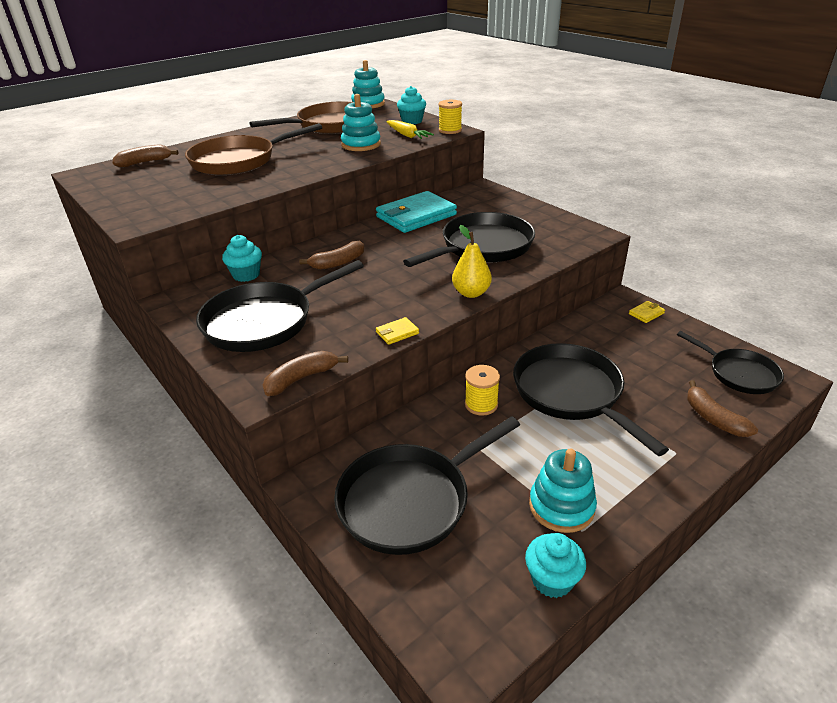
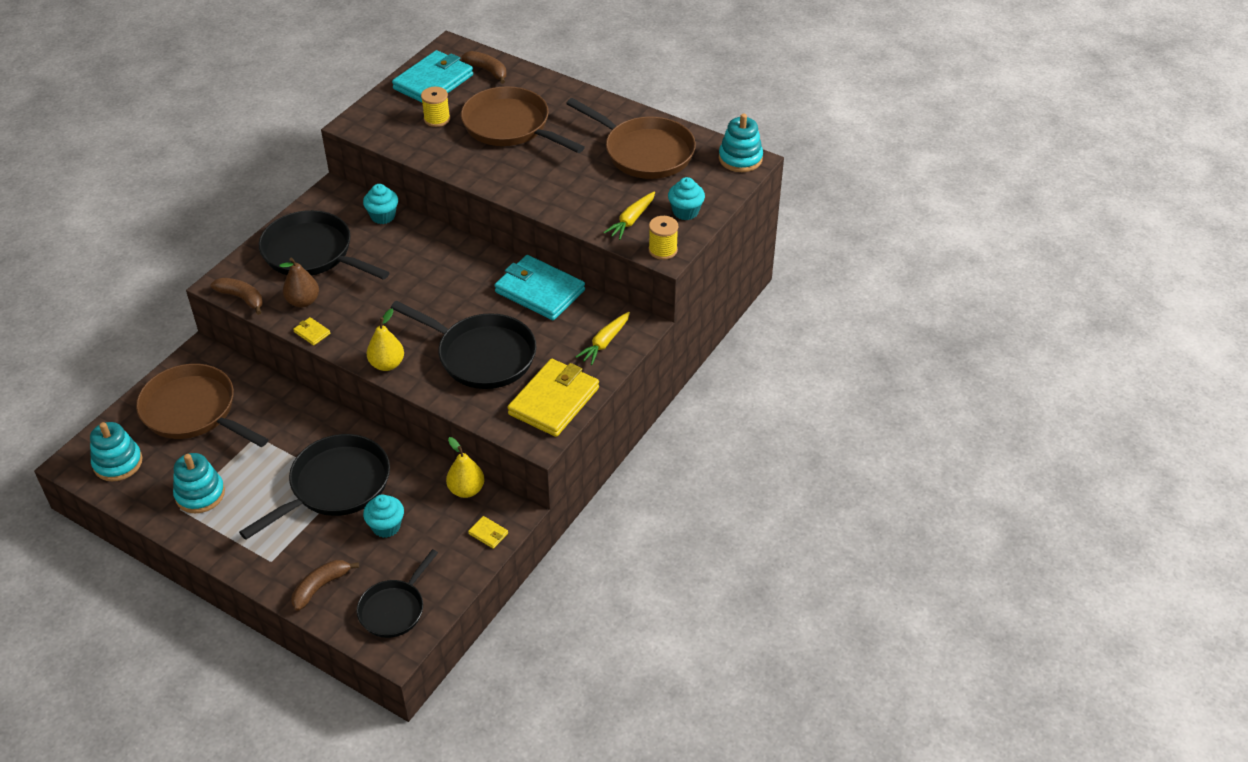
camera: 70 degrees right, 10 degrees up
(125, 184) = (433, 82): none -> turquoise wallet
(338, 263) = (420, 265): brown banana -> none
(341, 334) = (303, 301): none -> brown pear
(361, 144) = (587, 194): turquoise stacking toy -> turquoise stacking toy (118, 463)
(411, 500) = (194, 411): black pan -> brown pan
(481, 404) = (307, 429): yellow spool -> yellow spool (437, 119)
(493, 200) = (605, 342): none -> yellow carrot
(552, 224) = (554, 401): none -> yellow wallet
(552, 580) = (135, 497): turquoise cupcake -> turquoise cupcake (386, 526)
(592, 318) = (466, 490): none -> yellow pear

